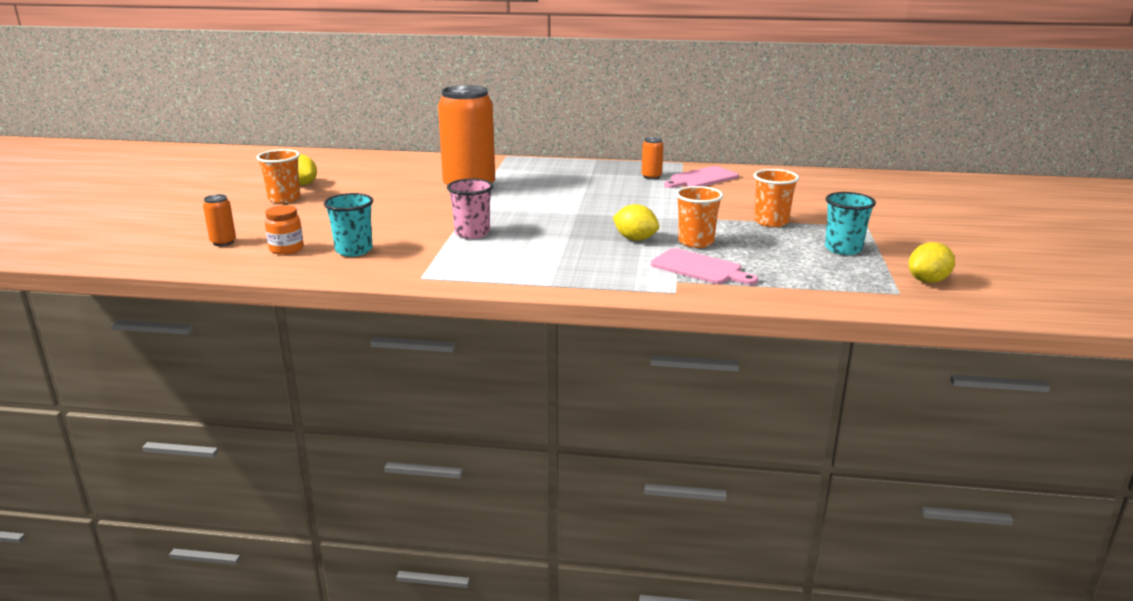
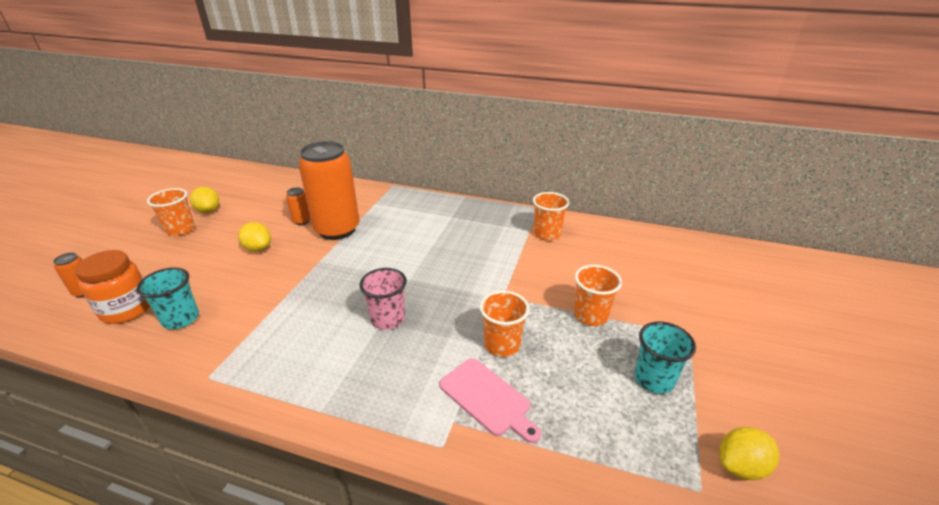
camera: 10 degrees right, 10 degrees up
(286, 249) = (127, 309): orange jar -> orange jar, size x1.56
(472, 233) = (300, 302): pink cup -> pink cup (388, 319)
(635, 239) = (444, 332): yellow lemon -> yellow lemon (258, 248)
(651, 177) = (502, 227): orange can -> orange can (302, 221)
(702, 178) = (547, 234): pink cutting board -> orange cup

